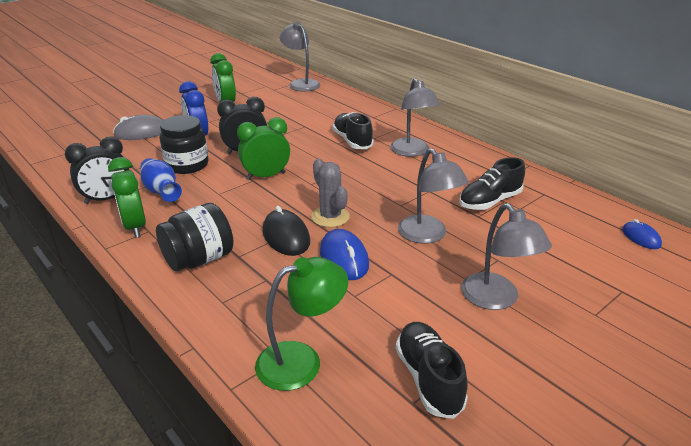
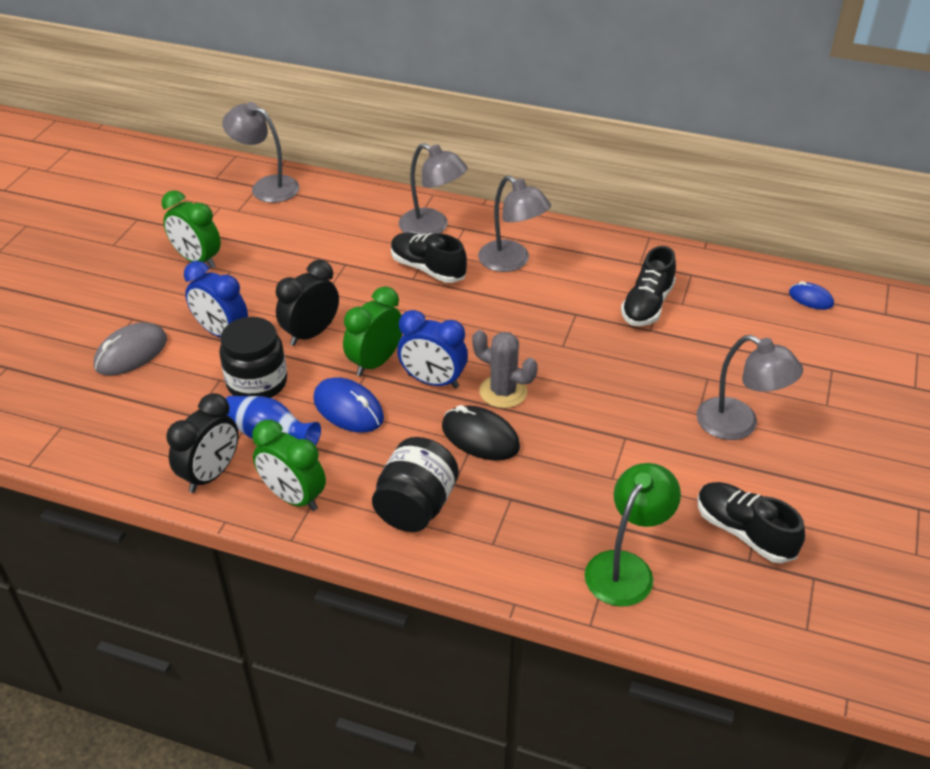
camera: 30 degrees left, 10 degrees up
(290, 196) = (433, 381): none -> blue clock
(344, 258) = (564, 439): blue mouse -> blue mouse (348, 409)
(428, 235) = (622, 375): grey lamp -> grey lamp (432, 227)

